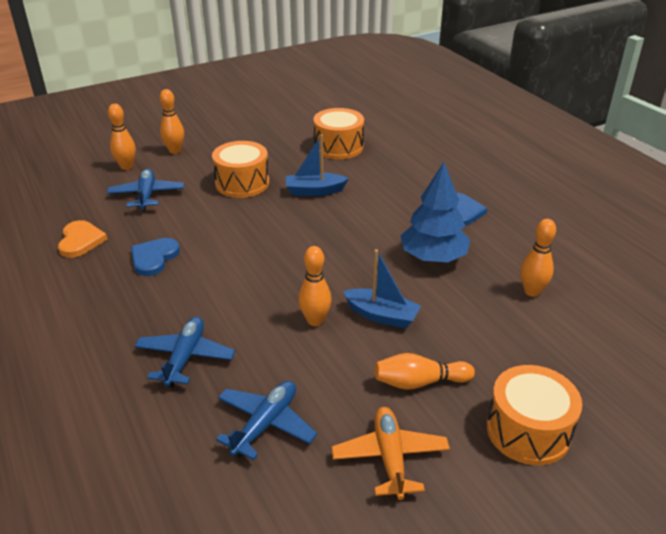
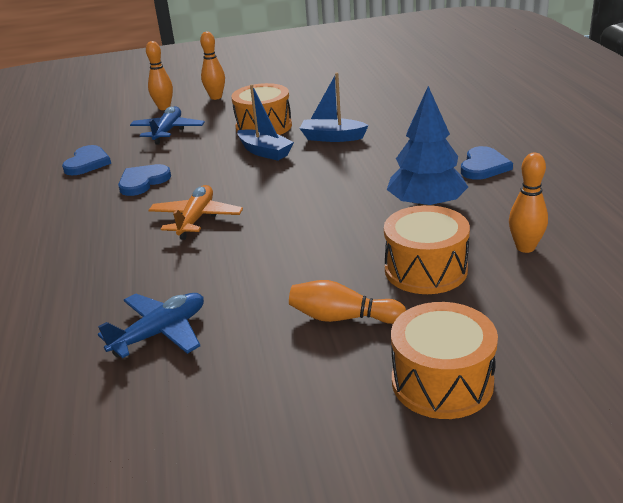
camera: 20 degrees right, 5 degrees down
(81, 241) = (87, 163): orange heart -> blue heart
(185, 357) = (120, 266): blue plane -> none
(315, 320) = (265, 249): orange bowling pin -> none
(338, 147) = (380, 101): orange drum -> orange drum (425, 270)
(381, 315) = (337, 252): blue boat -> blue boat (265, 152)
(390, 457) = (268, 382): orange plane -> orange plane (196, 219)

